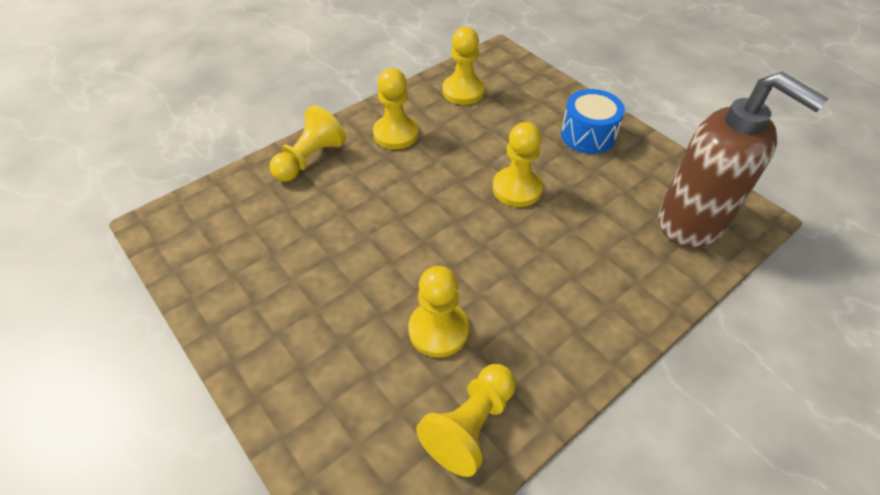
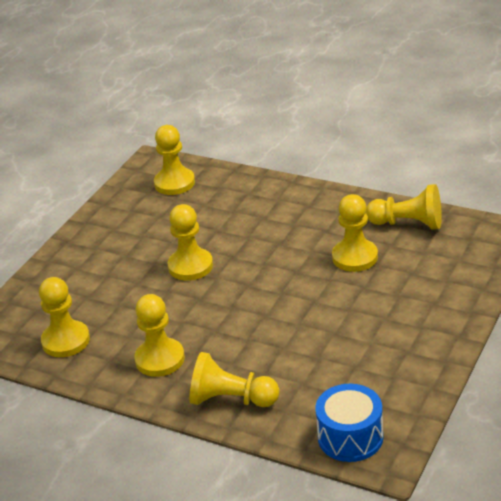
camera: 110 degrees left, 15 degrees down
(588, 135) = (97, 249): blue drum -> blue drum (350, 437)
(692, 222) = (174, 183): brown soap dispenser -> yellow pawn

